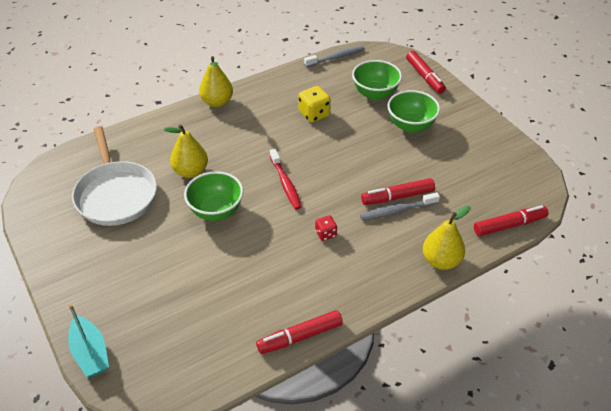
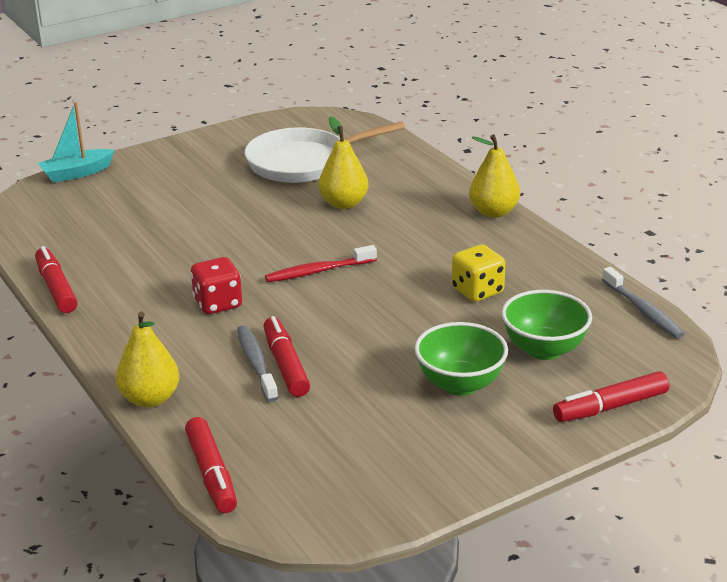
camera: 90 degrees right, 15 degrees down
(216, 211) = (269, 225): green bowl -> none
(325, 234) = (218, 303): red dice -> red dice, size x1.67

